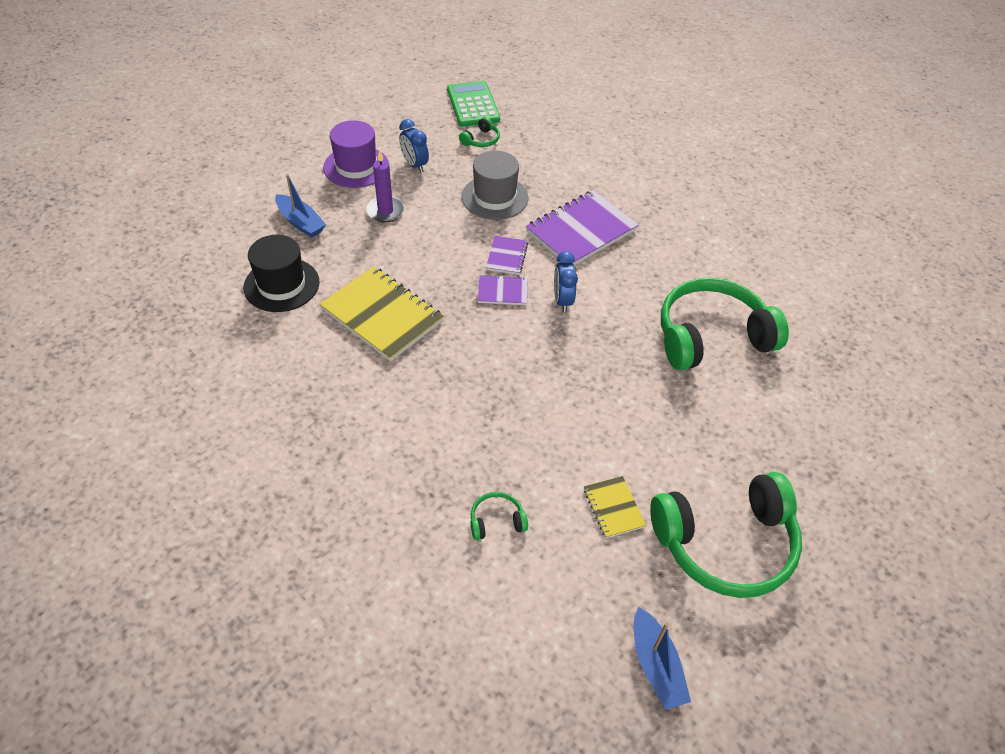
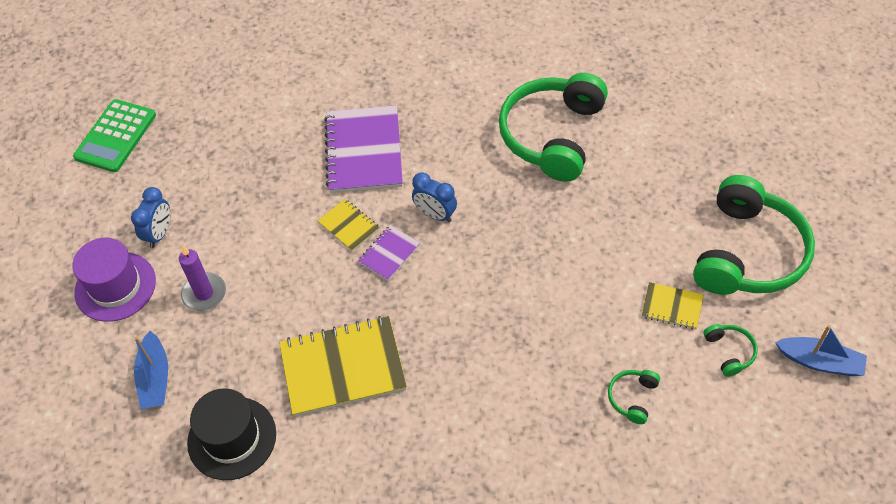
camera: 50 degrees left, 5 degrees up
(301, 222) = (155, 378): blue boat -> blue boat turned 90 degrees clockwise
(414, 165) = (159, 234): blue clock -> blue clock turned 75 degrees counterclockwise
(473, 105) = (115, 136): green calculator -> green calculator turned 90 degrees counterclockwise
(481, 140) = (174, 158): green headphones -> green headphones (729, 352)
(495, 197) = (264, 192): grey hat -> none
(506, 256) = (349, 226): purple notebook -> yellow notebook

